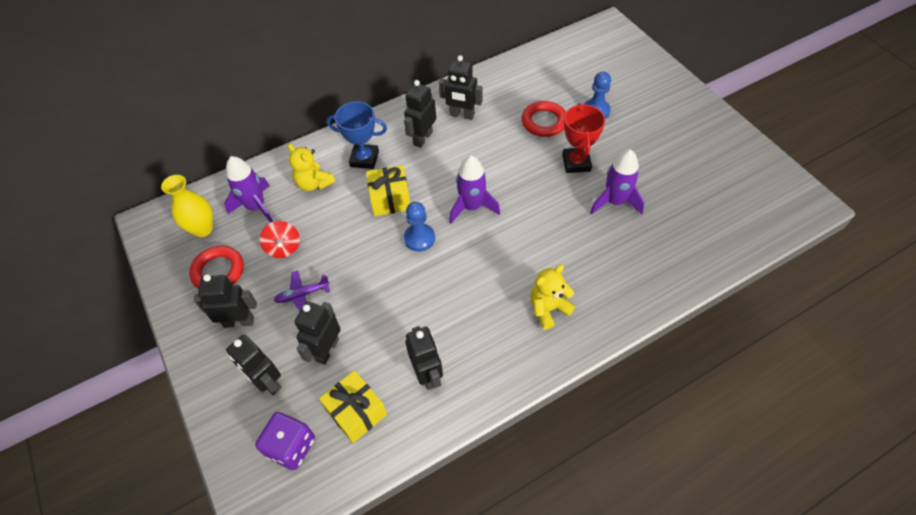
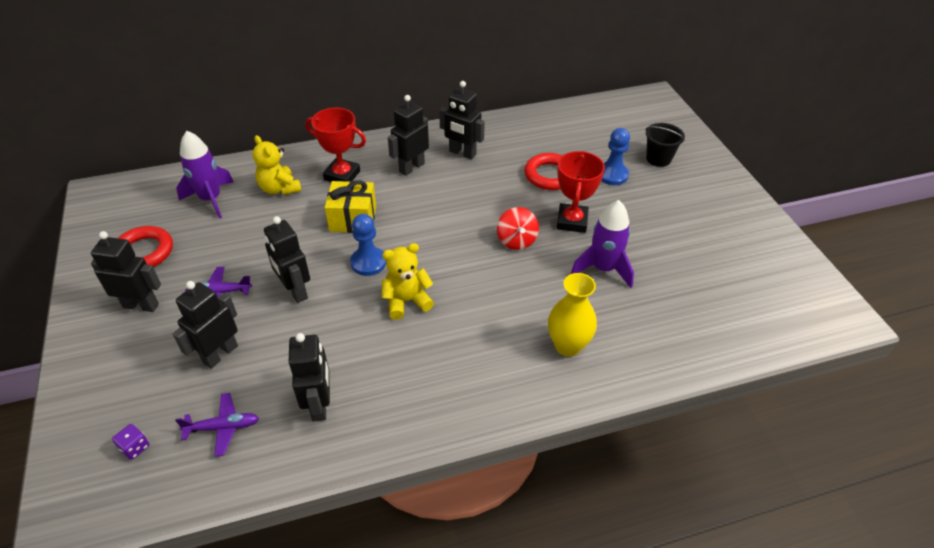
camera: 10 degrees right, 10 degrees down
(202, 229) = (147, 209): yellow vase -> yellow vase (567, 346)
(267, 382) = (141, 373): black robot -> black robot (295, 291)
(283, 247) = (221, 243): red spinning top -> red spinning top (516, 240)
(291, 447) = (135, 447): purple dice -> purple dice, size x0.49
(356, 412) = (223, 427): yellow gift -> purple plane
(364, 159) = (342, 175): blue trophy -> red trophy
(472, 207) = (438, 243): purple rocket -> none
(548, 309) = (485, 365): yellow teddy bear -> yellow teddy bear (406, 301)
(629, 87) = (658, 159): none -> black bucket

